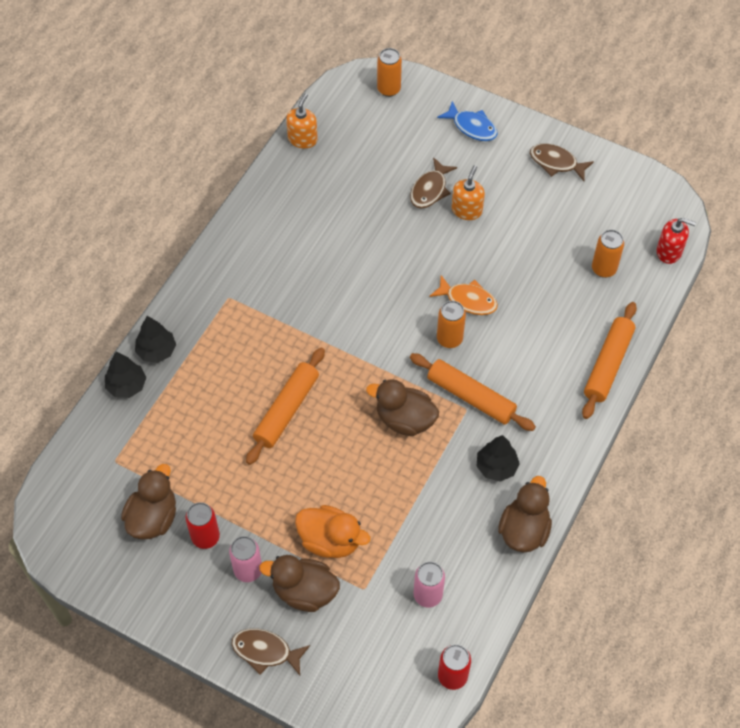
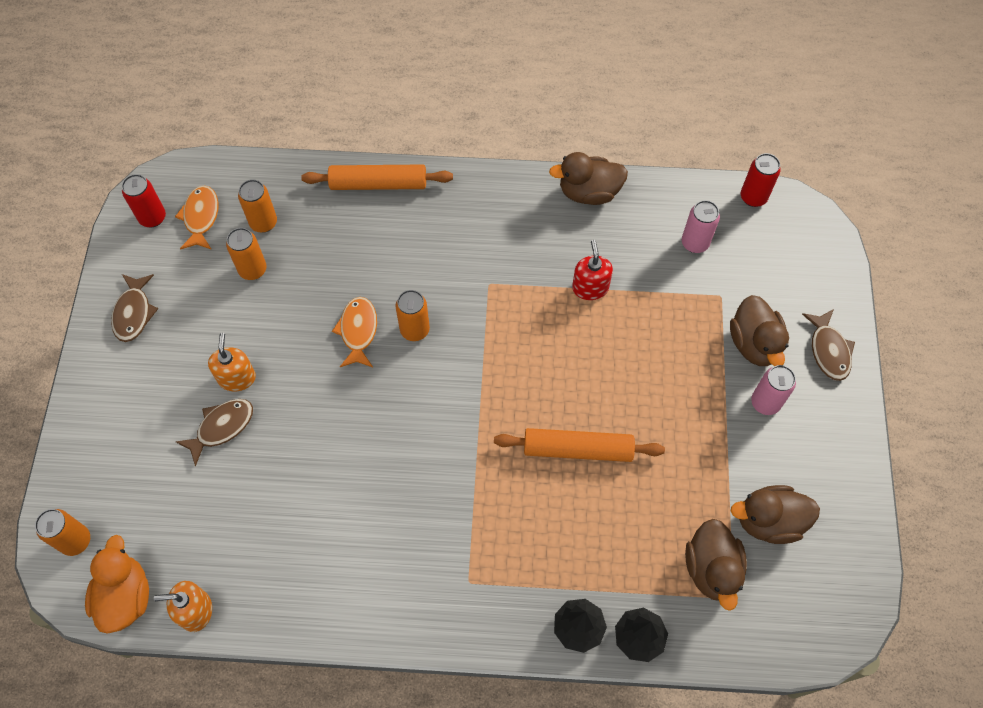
camera: 115 degrees left, 5 degrees up
(205, 537) = (757, 458): red can -> red can (152, 217)
(330, 540) = (692, 344): orange duck -> orange duck (125, 596)
(404, 419) = (529, 333): brown duck -> brown duck (711, 569)
(430, 189) = (221, 427): brown fish -> brown fish turned 45 degrees counterclockwise
(467, 210) = (237, 378): orange soap dispenser -> orange soap dispenser turned 90 degrees clockwise
(471, 396) = (473, 285): orange rolling pin -> none
(472, 127) = (108, 419): blue fish -> none
(496, 467) = (537, 236): black tree -> none
(560, 248) = (253, 269): none -> orange can
(628, 228) = (201, 217): none -> orange fish
(669, 251) = (217, 174): red soap dispenser -> red soap dispenser (590, 288)

